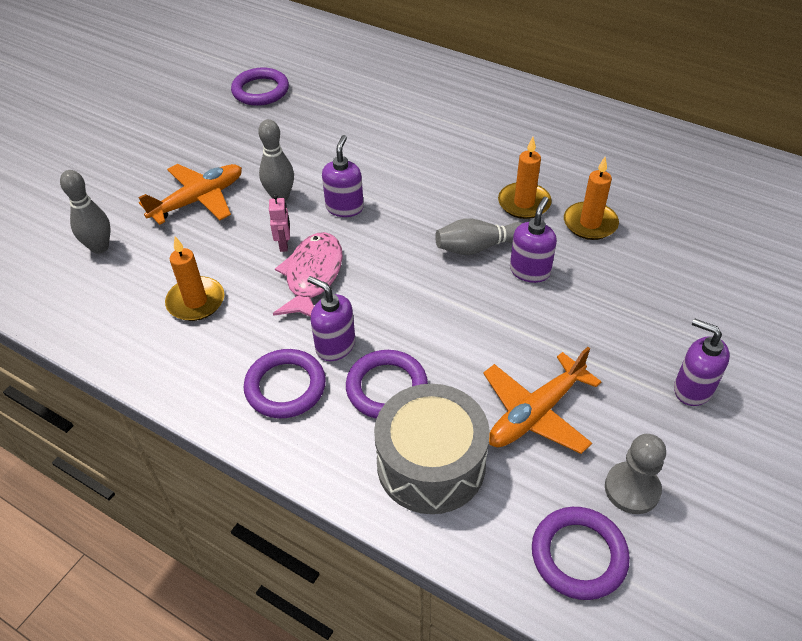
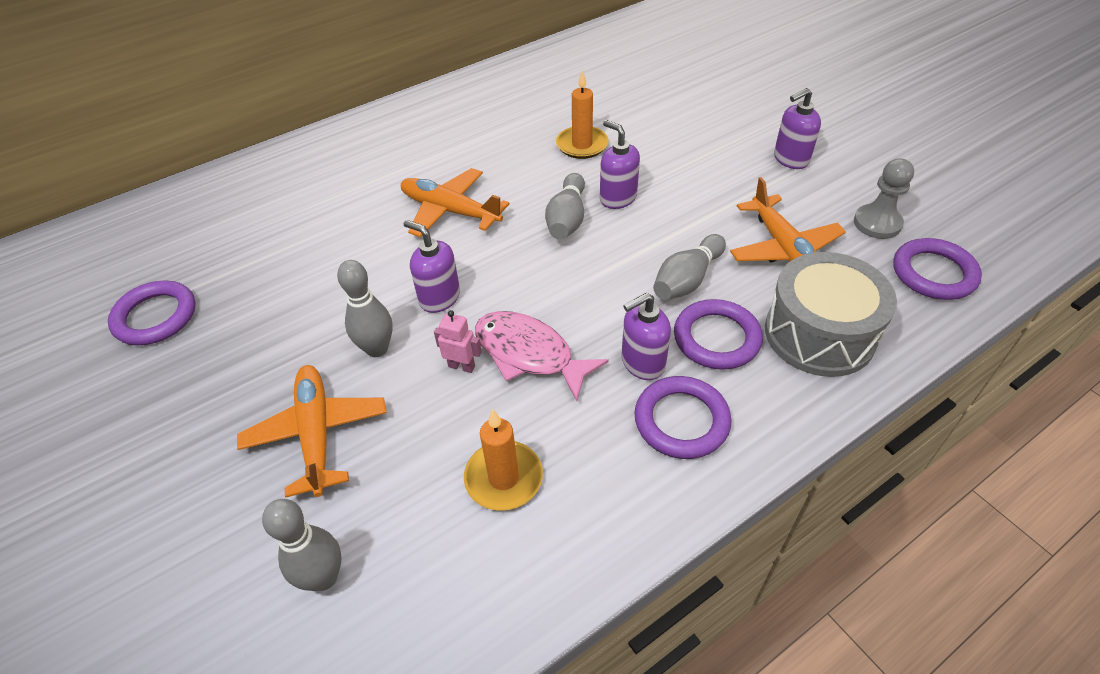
camera: 65 degrees left, 0 degrees up
(443, 176) = (450, 211): none -> orange plane
(448, 349) = (687, 280): none -> grey bowling pin
(524, 203) = (528, 173): orange candle -> none

